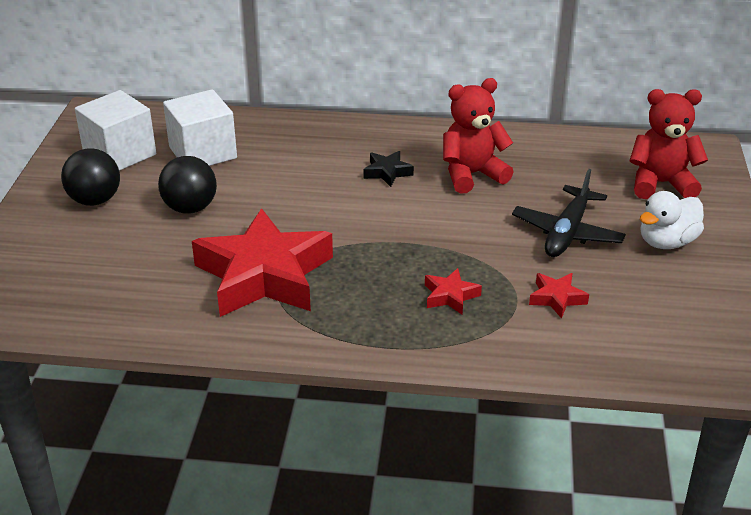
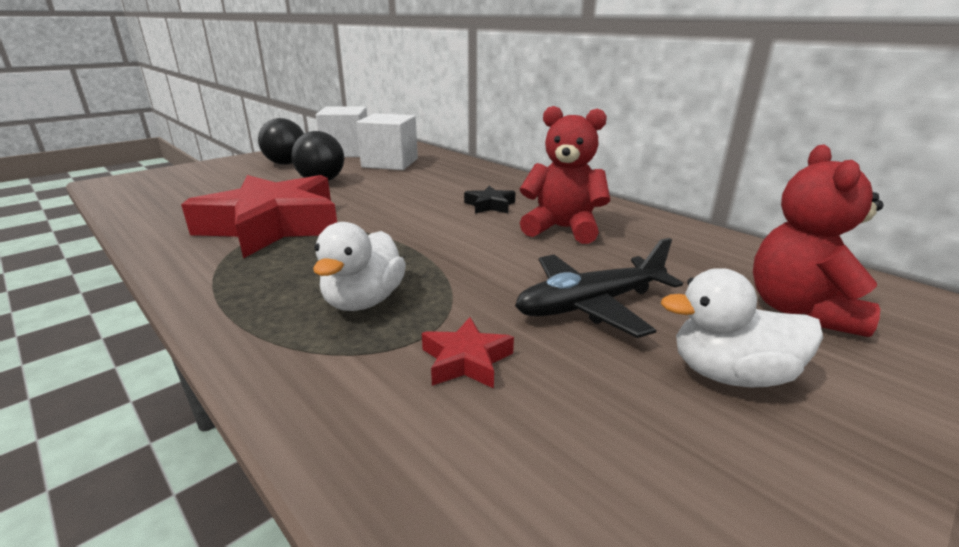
camera: 40 degrees right, 10 degrees down
(450, 296) = (364, 301): red star -> white duck
(660, 184) = (799, 310): red teddy bear -> red teddy bear turned 120 degrees counterclockwise

